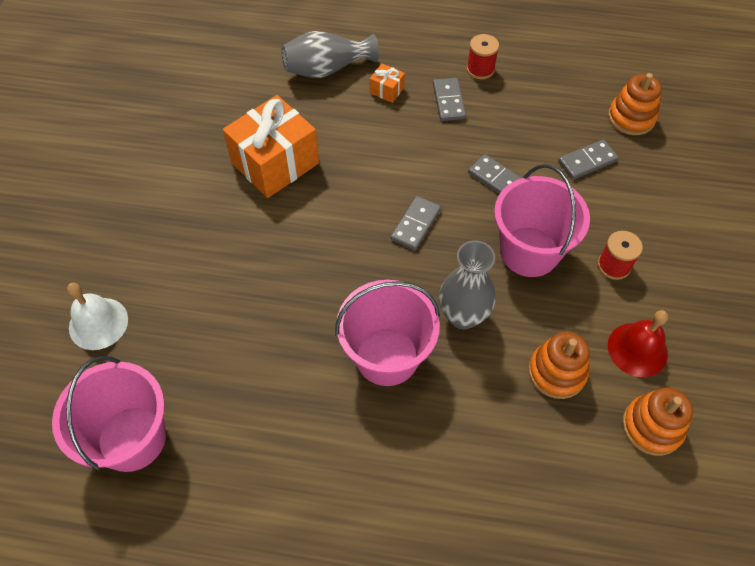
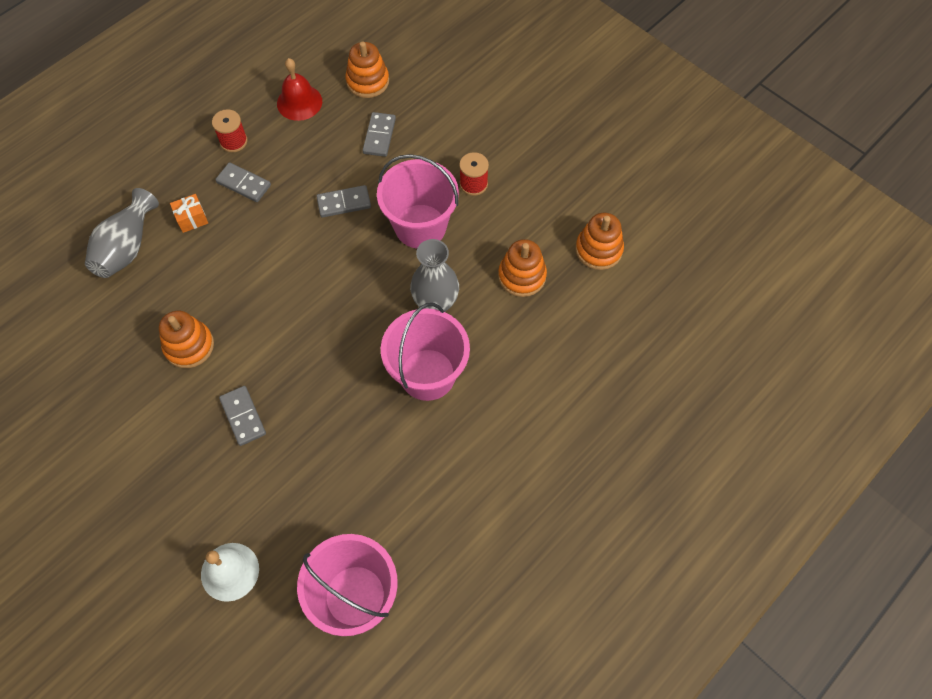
camera: 55 degrees left, 5 degrees up
(275, 163) = (189, 346): orange gift -> orange stacking toy
(415, 224) = (335, 283): grey domino -> grey domino (243, 416)
(637, 349) = (543, 217): red bell -> red bell (299, 102)

